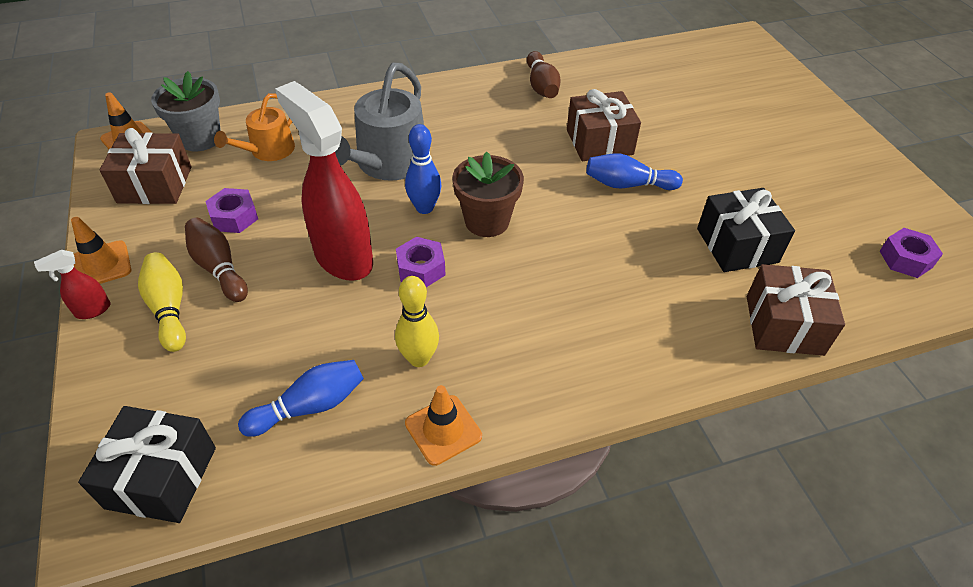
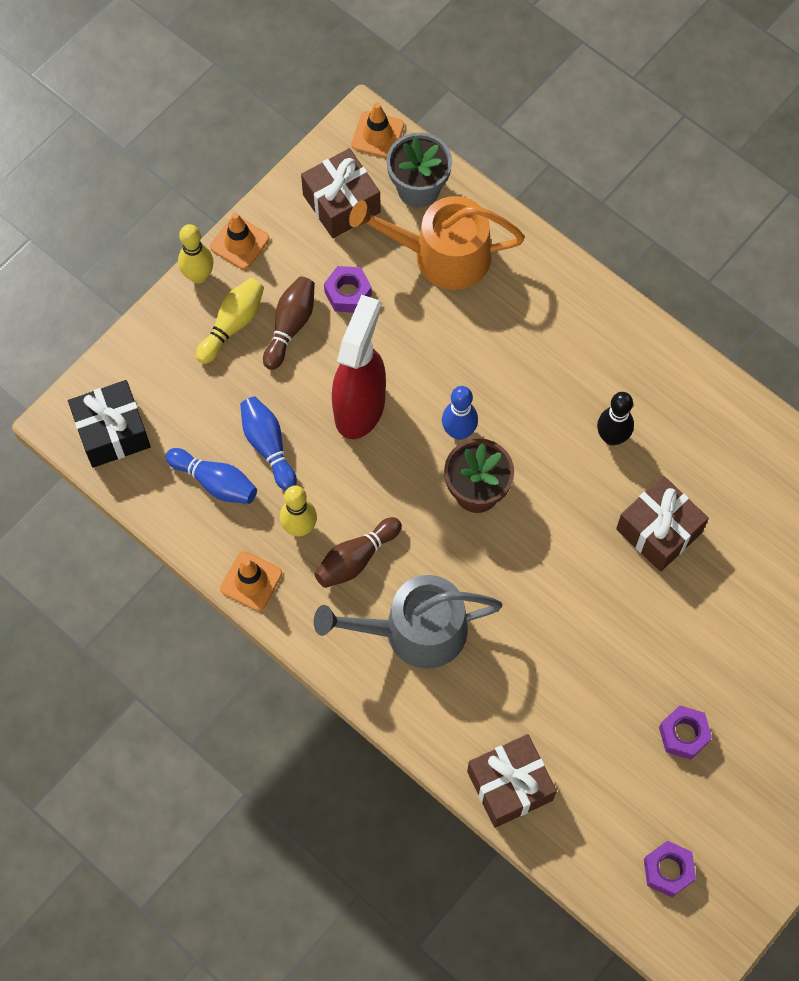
camera: 60 degrees right, 20 degrees up
(92, 310) = (198, 275): red spray bottle -> yellow bowling pin
(268, 151) = (442, 255): orange watering can -> orange watering can, size x1.66
(388, 163) = (495, 364): grey watering can -> grey watering can (415, 631)
(421, 269) = (387, 473): purple nut -> purple nut (683, 734)
(505, 132) = (612, 437): none -> black bowling pin
(541, 86) = (716, 429): brown bowling pin -> brown bowling pin (356, 558)
(627, 185) = (609, 586): blue bowling pin -> blue bowling pin (268, 446)
(737, 245) = (587, 715): black gift -> none

